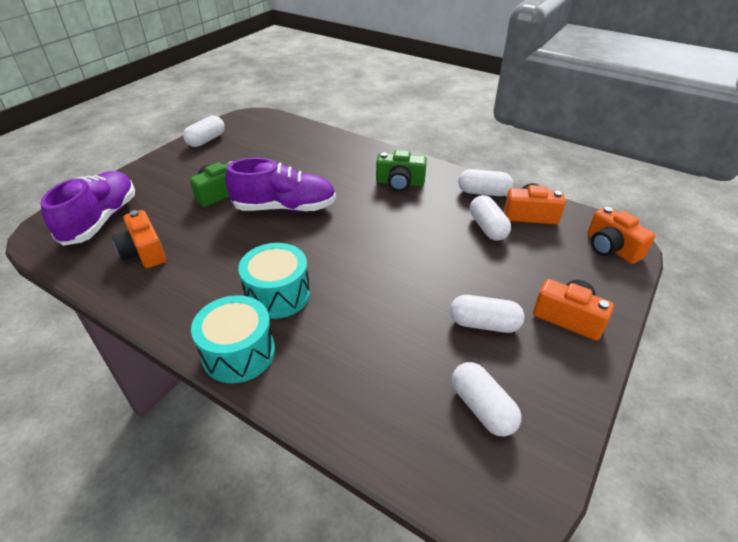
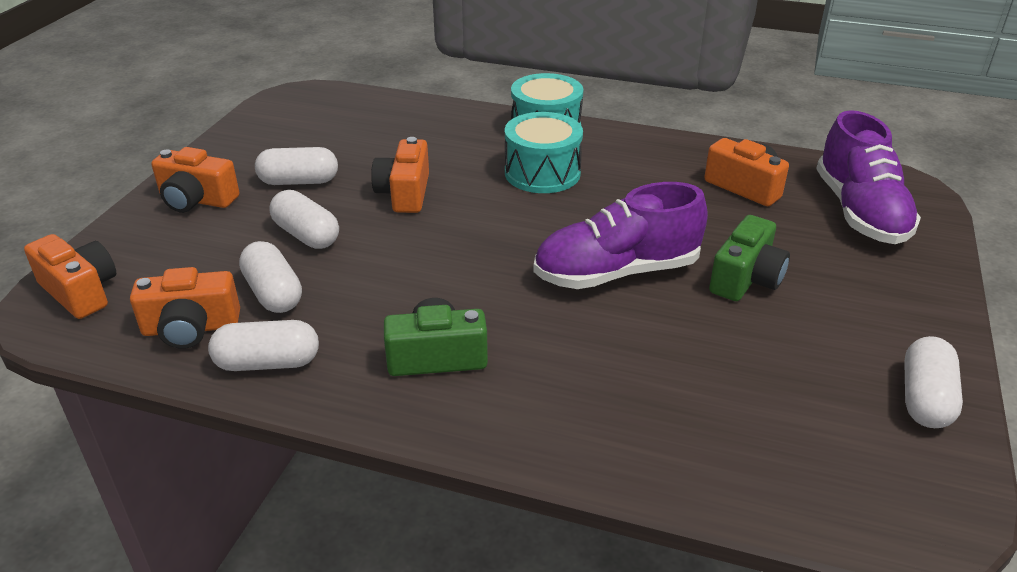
camera: 165 degrees right, 5 degrees down
(395, 293) = (404, 193): none -> orange camera
(482, 408) = (310, 130): white capsule -> white capsule (306, 235)

